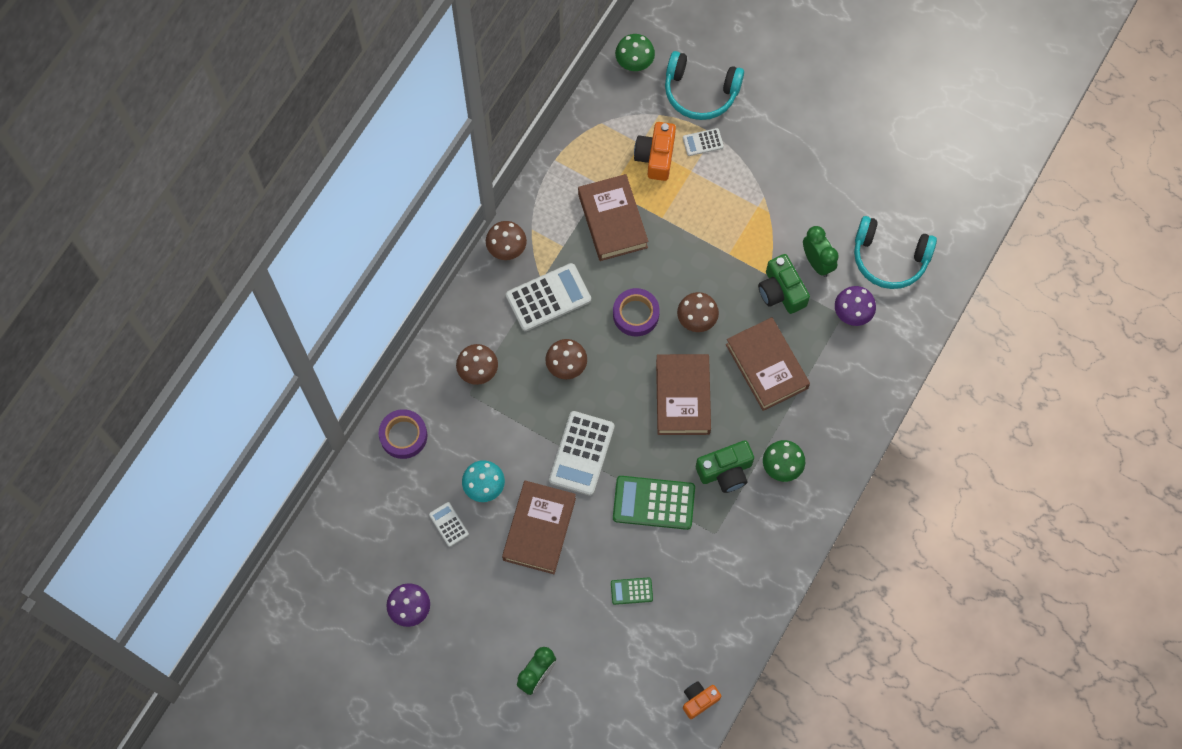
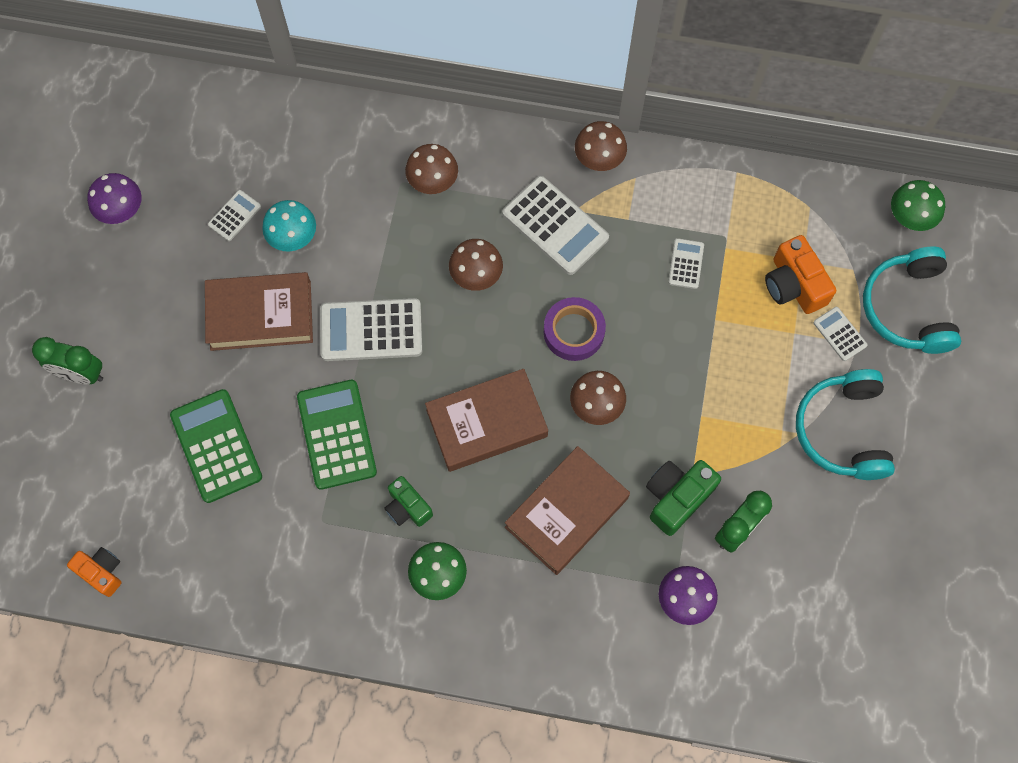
camera: 70 degrees right, 0 degrees up
(403, 436) = (325, 132): purple tape -> none
(612, 220) = (686, 264): brown book -> white calculator
(631, 591) = (216, 446): green calculator -> green calculator, size x1.97
(656, 157) = (794, 285): orange camera -> orange camera turned 105 degrees counterclockwise
(725, 471) = (407, 507): green camera -> green camera, size x0.66
(889, 258) = (782, 624): turquoise headphones -> turquoise headphones (842, 430)

